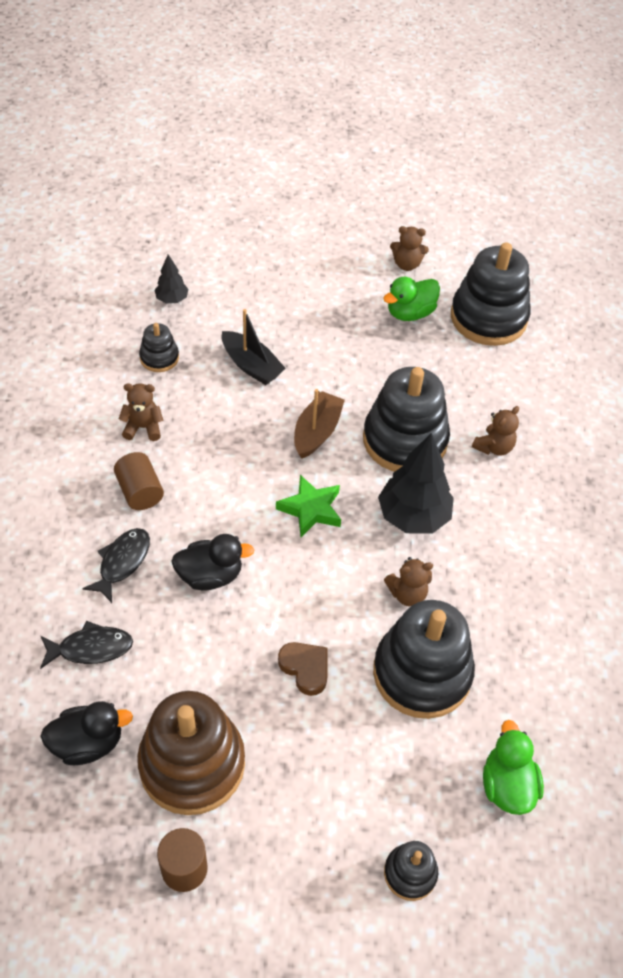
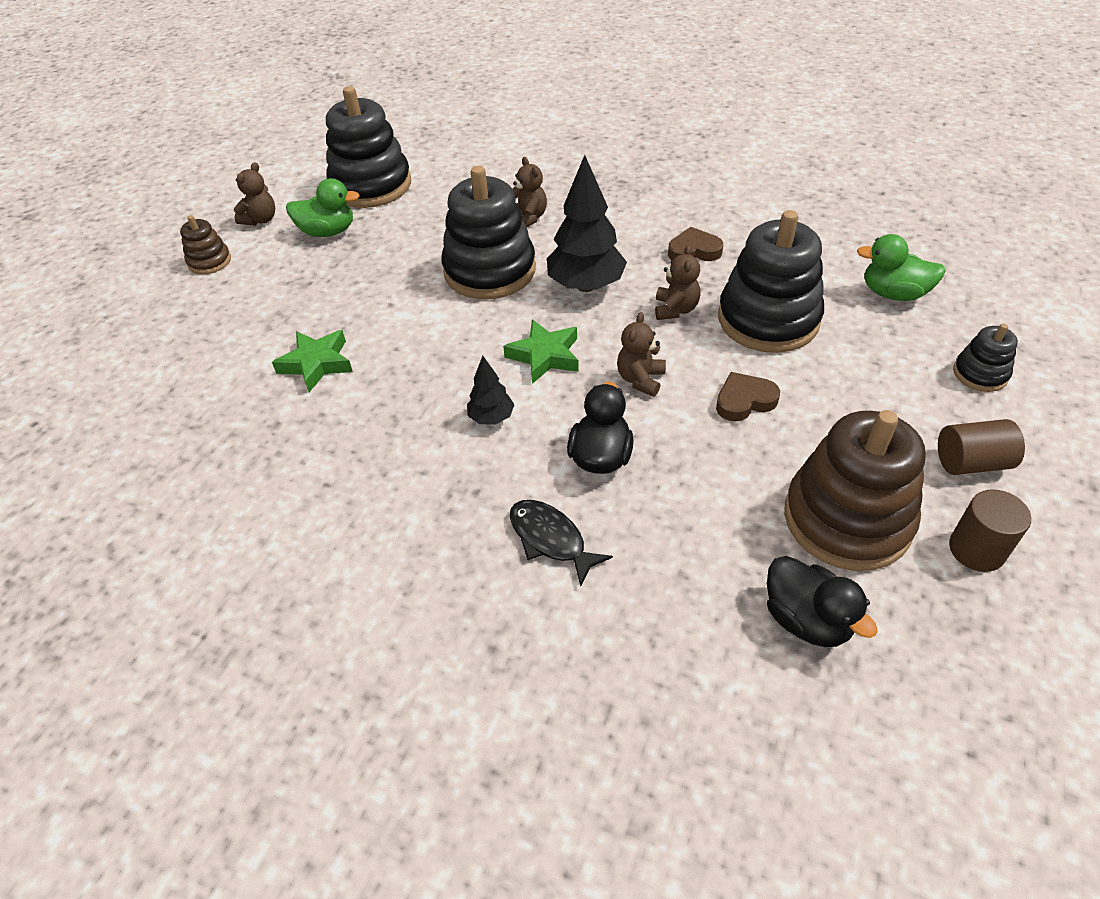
camera: 65 degrees left, 5 degrees down
(88, 743) = (806, 620): black duck -> black duck turned 135 degrees clockwise
(90, 648) = (669, 595): black fish -> none
(140, 491) = (449, 502): brown cylinder -> brown cylinder (971, 462)
(143, 427) = (349, 482): brown teddy bear -> brown teddy bear (640, 379)
(159, 358) = (246, 446): black stacking toy -> none
(172, 299) = (157, 416): black tree -> black tree (491, 418)
(251, 366) = (316, 364): black boat -> green star
(317, 432) = (444, 330): brown boat -> none
(341, 256) = (209, 261): none -> brown stacking toy
(410, 313) = (328, 232): green duck -> green duck turned 75 degrees counterclockwise
(502, 593) = (694, 251): none -> brown heart

